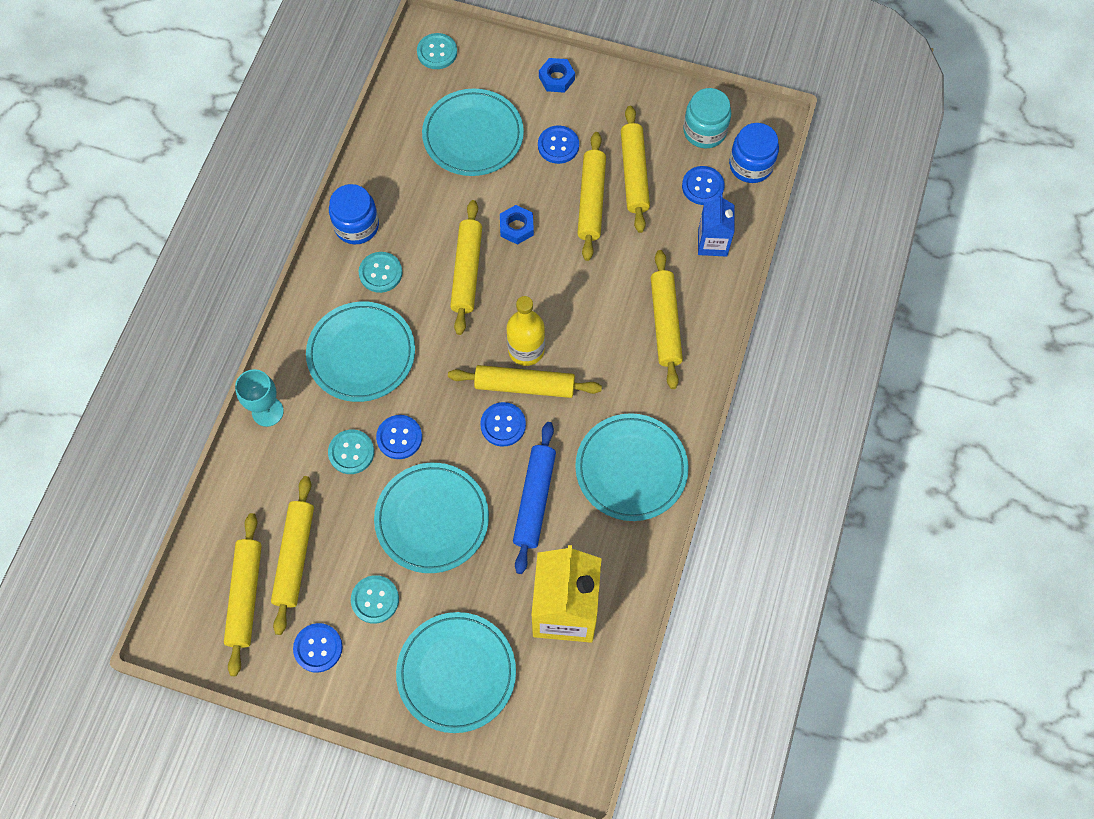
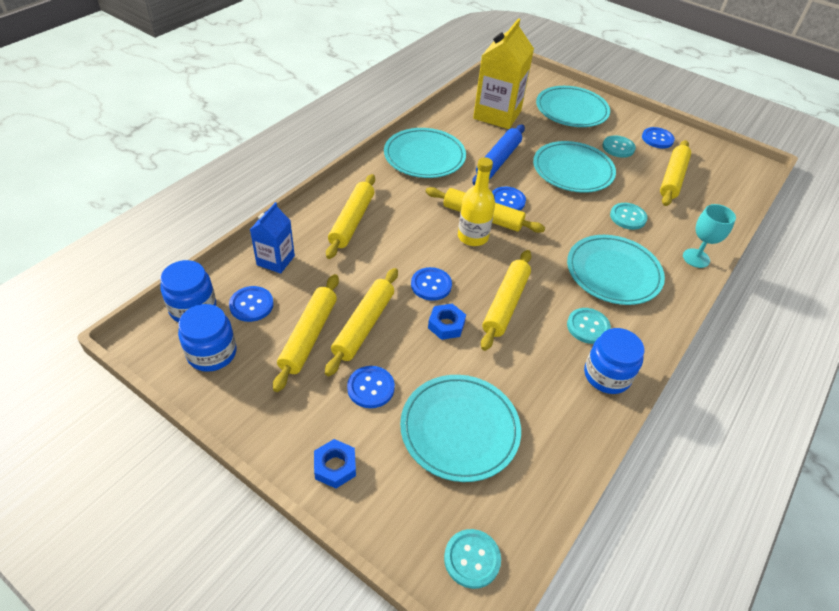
camera: 165 degrees left, 20 degrees down
(245, 596) = (707, 170): yellow rolling pin -> none
(399, 437) = (589, 215): blue button -> blue button (431, 285)
(704, 131) = (212, 353): turquoise jar -> blue jar

